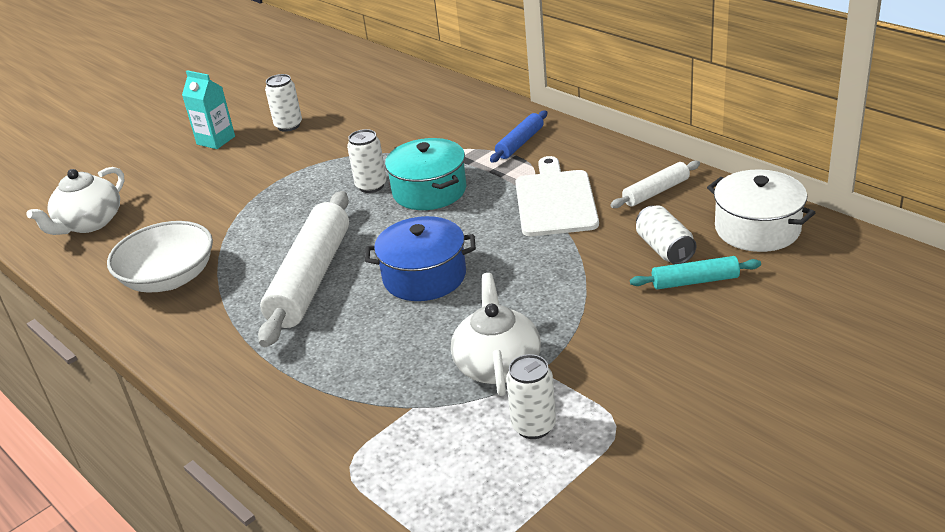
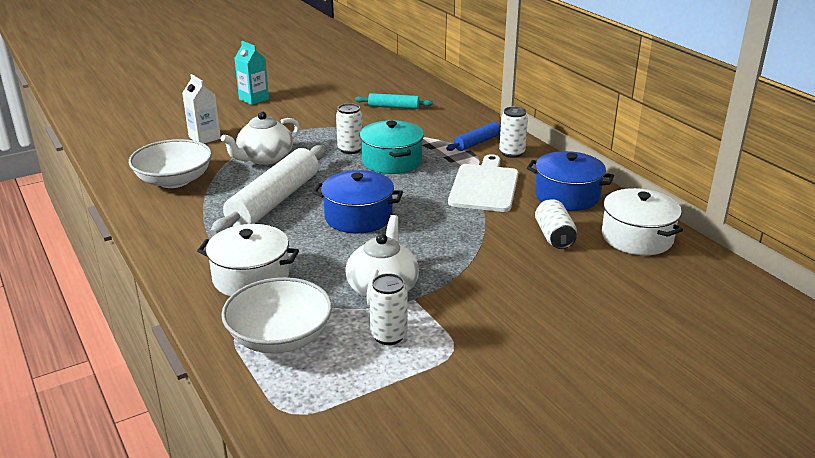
camera: 10 degrees right, 5 degrees down
(89, 223) = (138, 134): white teapot -> white teapot (264, 158)
(179, 209) = (204, 138): none -> white carton
(288, 126) = (310, 99): white can -> white can (512, 153)
(332, 389) = (251, 277): none -> white pot
(406, 461) = (280, 337): none -> white bowl
(656, 192) = (567, 196): white rolling pin -> blue pot
(695, 281) = (567, 263): turquoise rolling pin -> turquoise rolling pin (393, 107)

